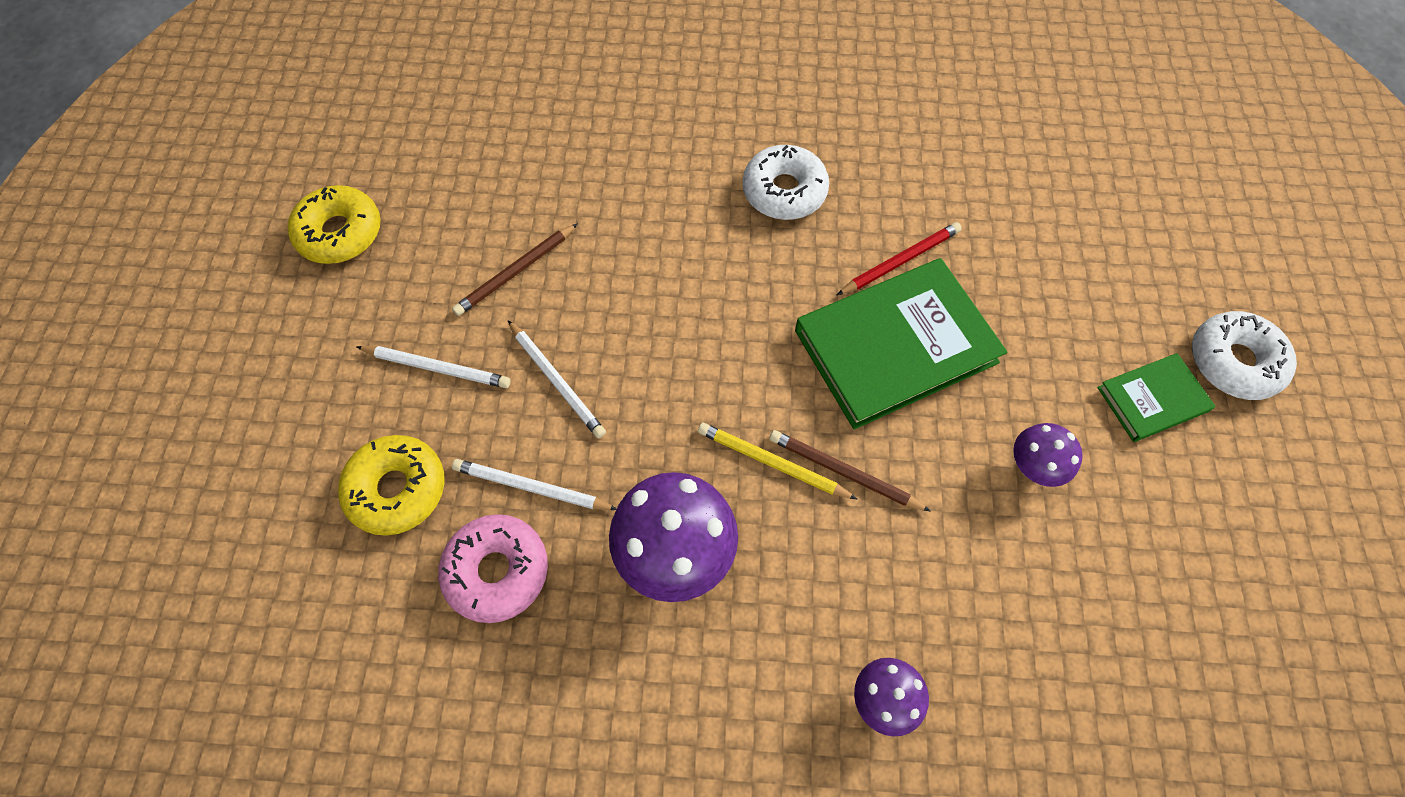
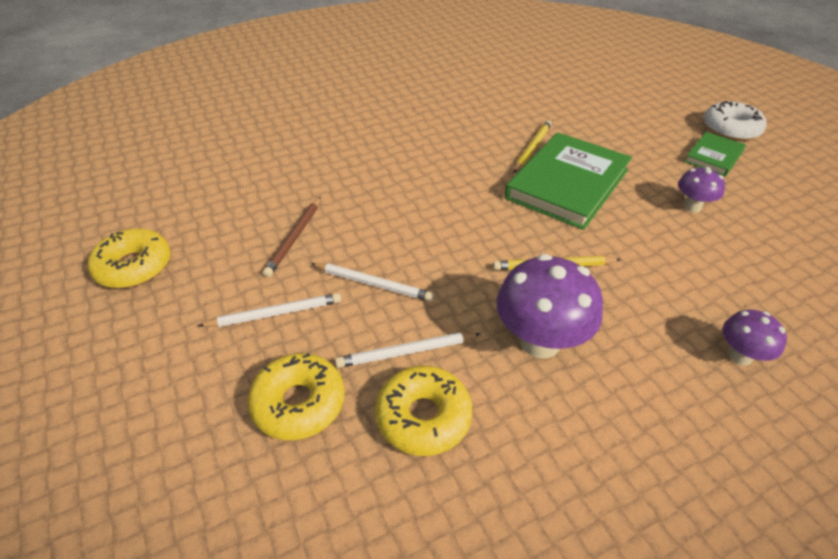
camera: 30 degrees left, 20 degrees down
(497, 571) = (423, 417): pink donut -> yellow donut
(784, 191) = (438, 141): white donut -> none
(844, 472) = (599, 252): brown pencil -> none
(900, 261) = (532, 148): red pencil -> yellow pencil

